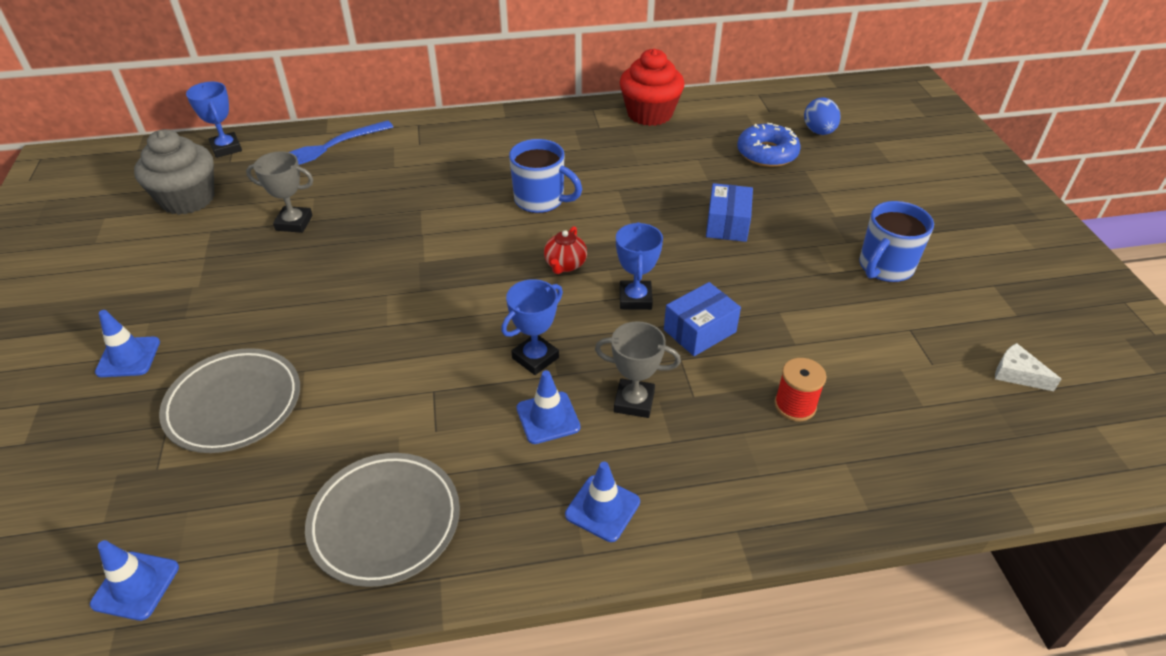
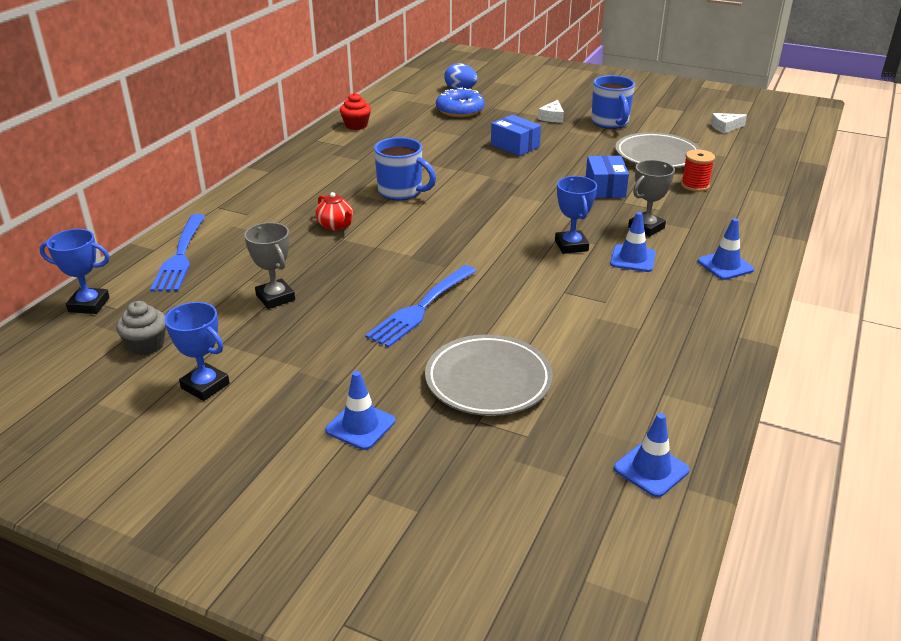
camera: 55 degrees left, 10 degrees down
(188, 199) = (146, 345): grey cupcake -> grey cupcake, size x0.56
(294, 223) = (275, 297): grey trophy -> grey trophy turned 75 degrees counterclockwise
(334, 308) = (422, 307): none -> blue fork
(385, 522) = (675, 343): grey plate -> grey plate (657, 156)
(541, 200) = (401, 192): blue mug -> blue mug turned 60 degrees clockwise
(565, 265) = (487, 207): red teapot -> red teapot (336, 225)
(635, 299) = (551, 196): blue trophy -> blue trophy (205, 386)
(649, 114) = (356, 125): red cupcake -> red cupcake, size x0.56
(837, 219) = (552, 117): none -> white cheese

